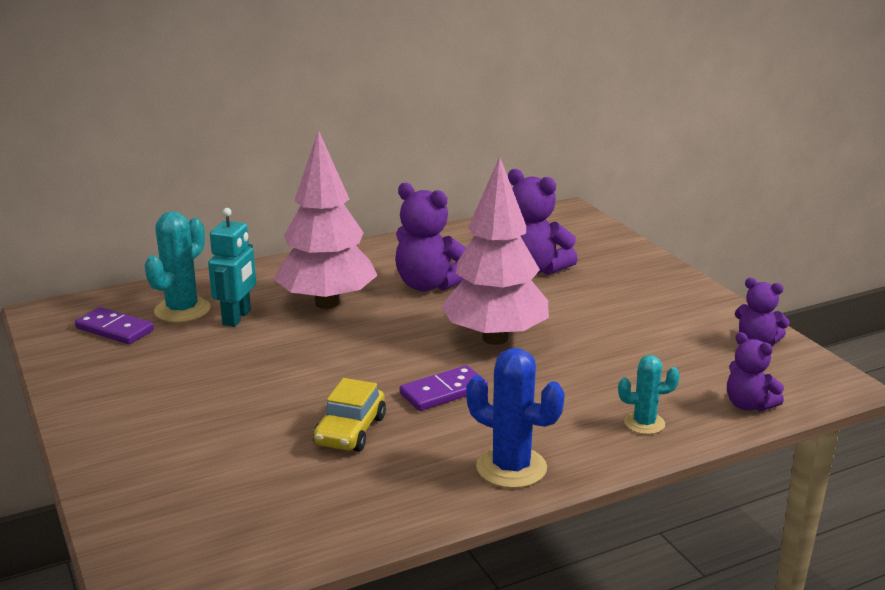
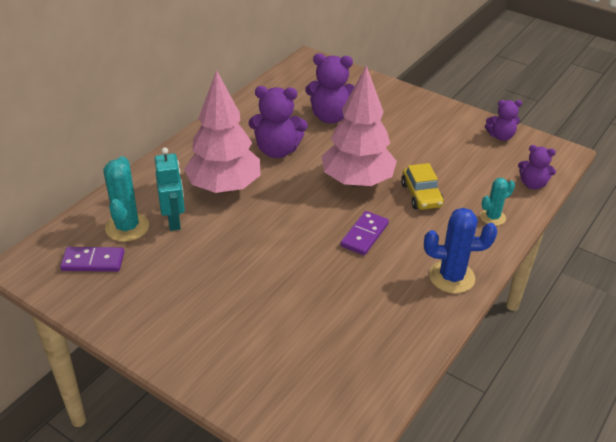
camera: 30 degrees left, 15 degrees up
(350, 431) = (337, 286): yellow car -> yellow car (421, 195)

